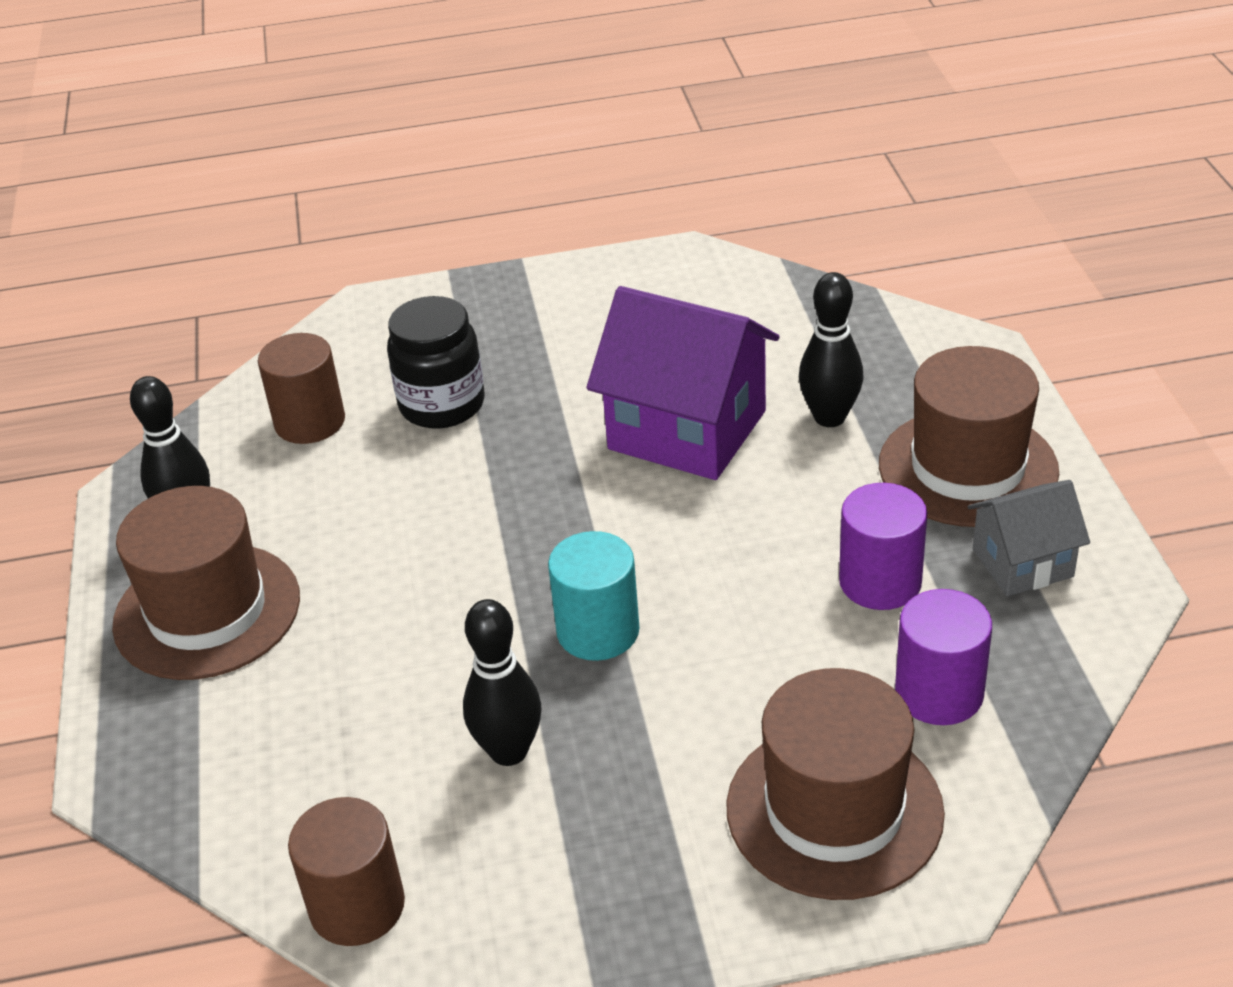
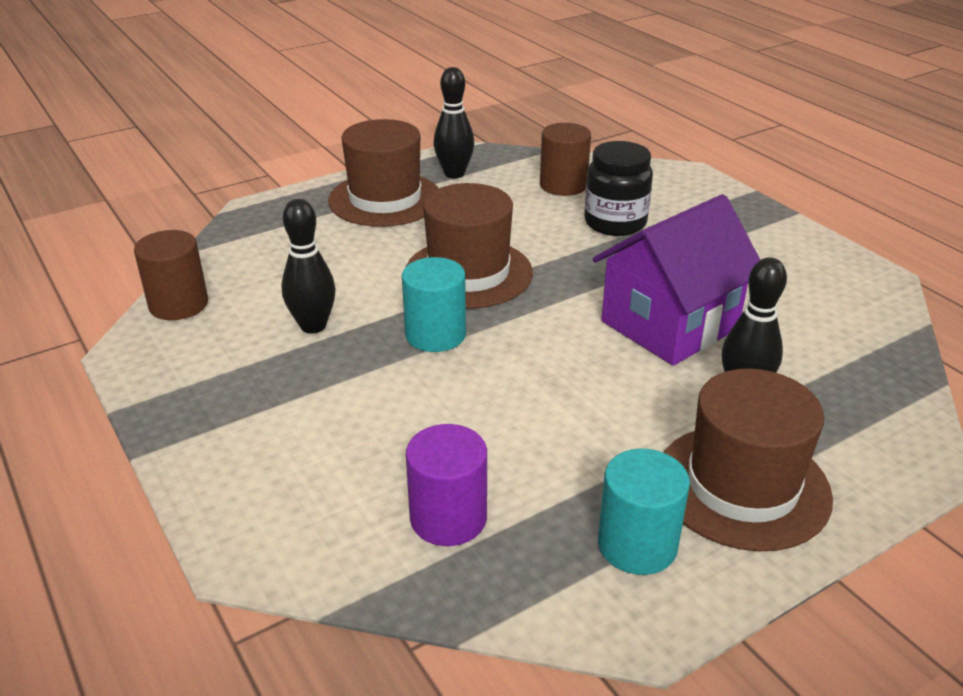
camera: 65 degrees right, 5 degrees down
(687, 430) = (669, 325): purple house -> purple house turned 45 degrees clockwise
(834, 810) = (303, 482): brown hat -> brown hat (468, 273)
(880, 582) = (561, 459): purple cylinder -> none
(1022, 563) = (637, 545): grey house -> turquoise cylinder

